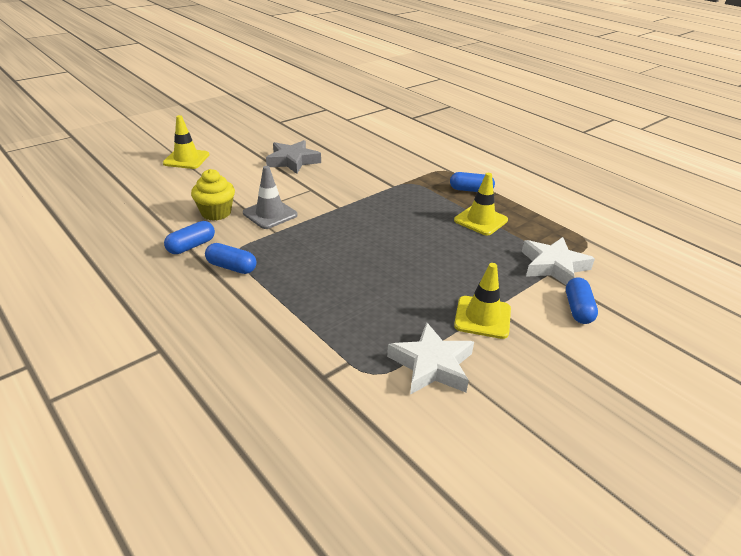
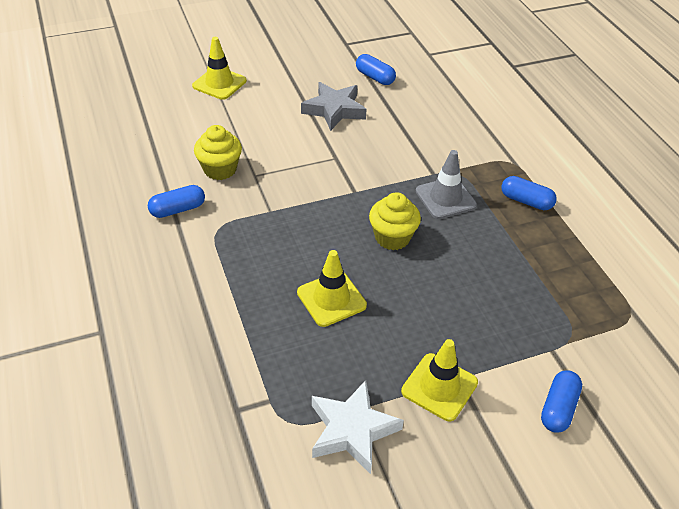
camera: 20 degrees right, 10 degrees up
(231, 267) = (206, 248): blue capsule -> blue capsule (375, 77)
(270, 214) = (275, 184): grey traffic cone -> grey traffic cone (445, 198)
(386, 230) = (392, 237): none -> yellow cupcake
(480, 220) = (513, 250): yellow traffic cone -> yellow traffic cone (331, 299)
(553, 266) = (565, 340): white star -> none

